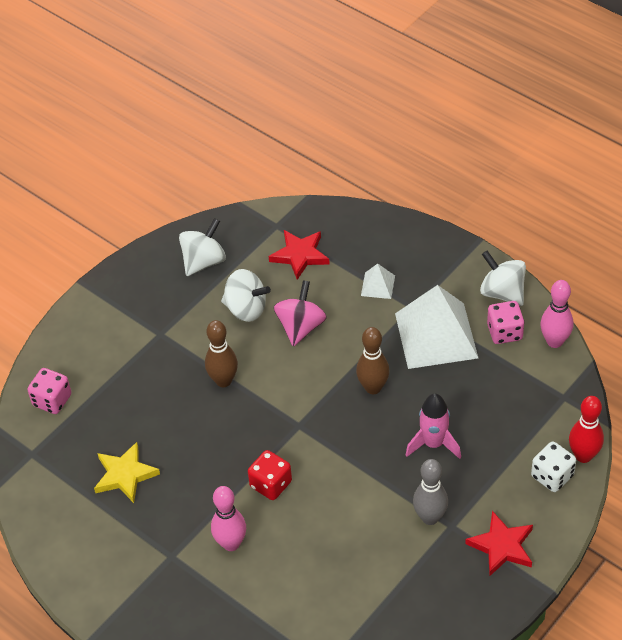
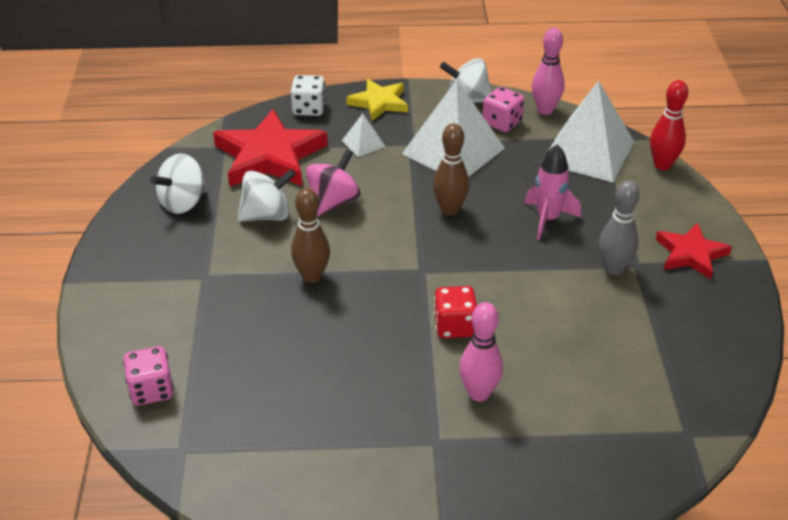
camera: 45 degrees left, 10 degrees down
(125, 475) = (307, 404): yellow star -> yellow star (379, 103)
(204, 261) = (183, 203): white spinning top -> white spinning top turned 135 degrees counterclockwise
(300, 255) = (269, 156): red star -> red star, size x1.72
(300, 327) = (333, 202): pink spinning top -> pink spinning top turned 60 degrees clockwise
(539, 404) = (588, 152): none -> white pyramid
(552, 476) = (660, 189): white dice -> white dice (309, 109)

